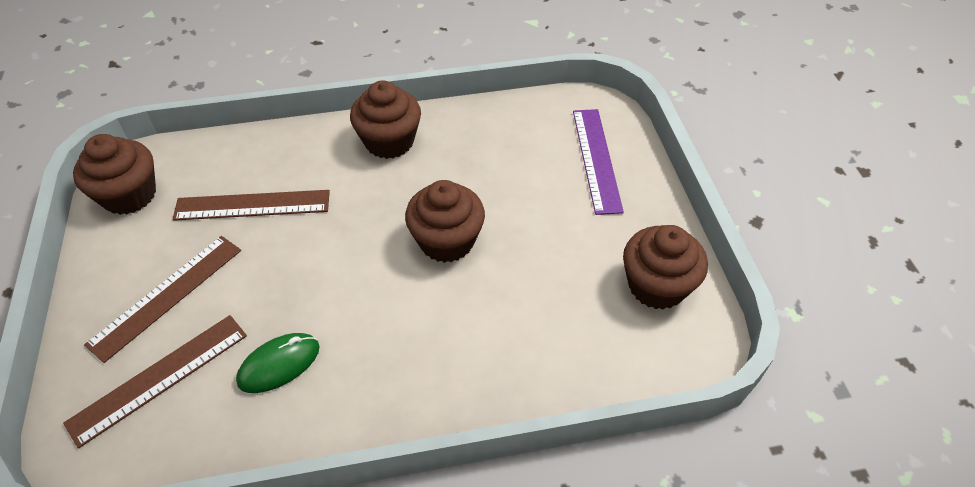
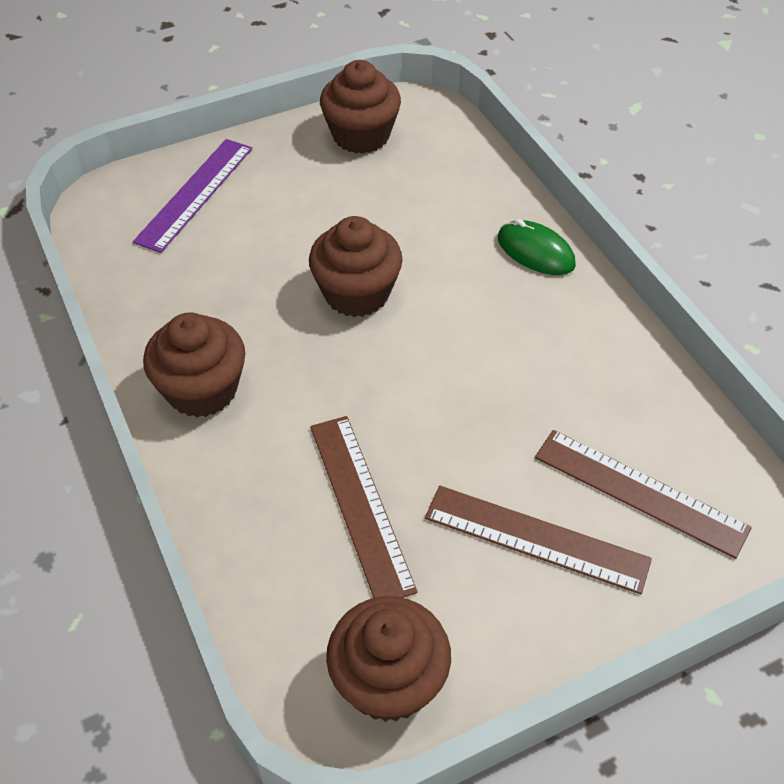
camera: 105 degrees left, 0 degrees up
(279, 364) = (572, 389): green mouse -> green mouse (535, 252)
(596, 159) = (195, 194): purple ruler -> purple ruler turned 45 degrees counterclockwise

